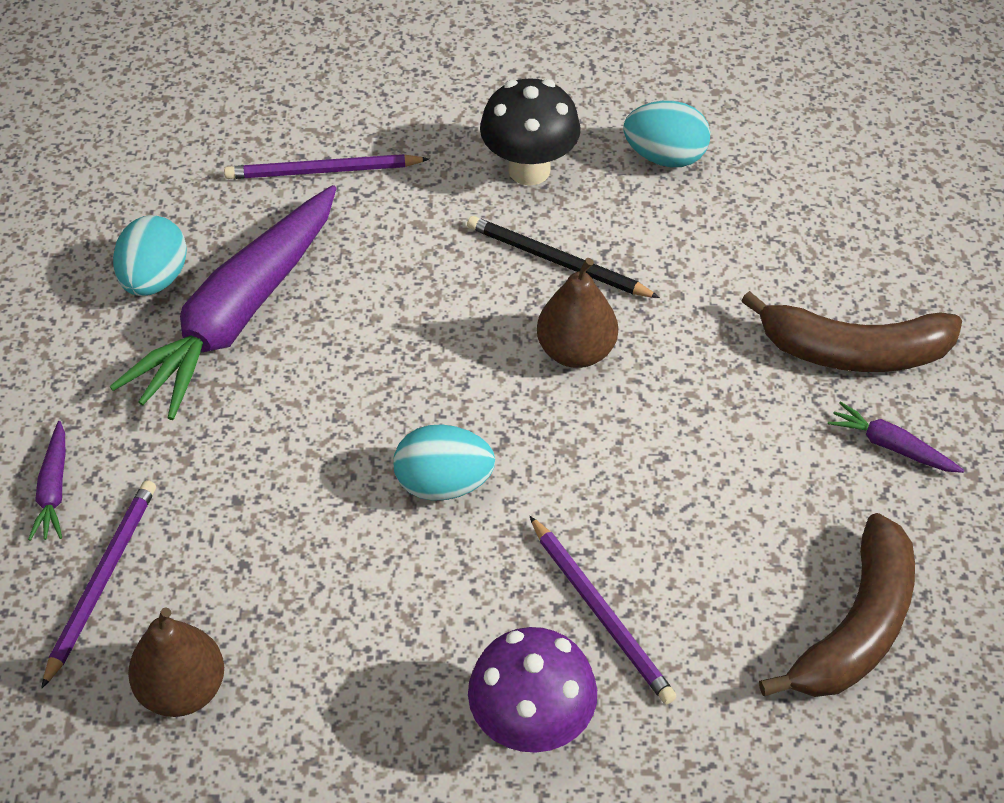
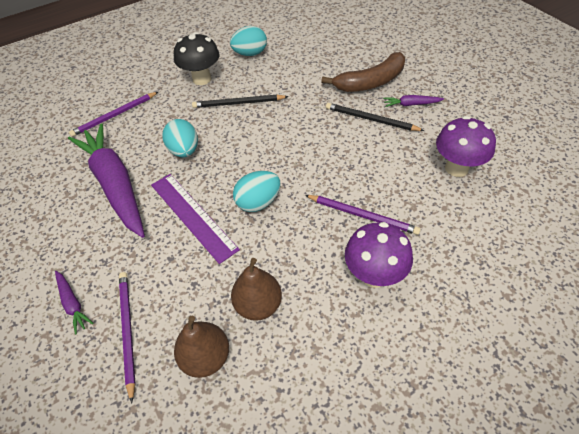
camera: 30 degrees left, 0 degrees up
(154, 279) = (64, 189): turquoise egg -> turquoise egg (184, 151)
(238, 314) = (115, 184): purple carrot -> purple carrot turned 150 degrees clockwise
(321, 445) = (193, 216): none -> purple ruler
(576, 351) = (271, 129): brown pear -> brown pear (258, 305)
(781, 434) = (371, 119): none -> black pencil
(856, 627) = (456, 168): brown banana -> purple mushroom

